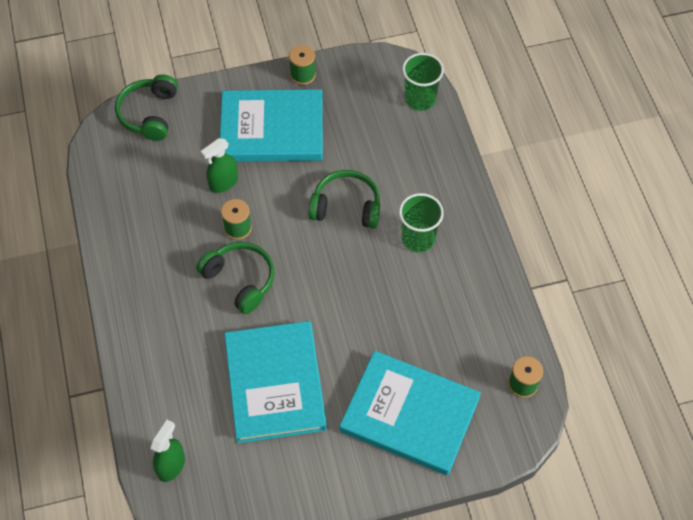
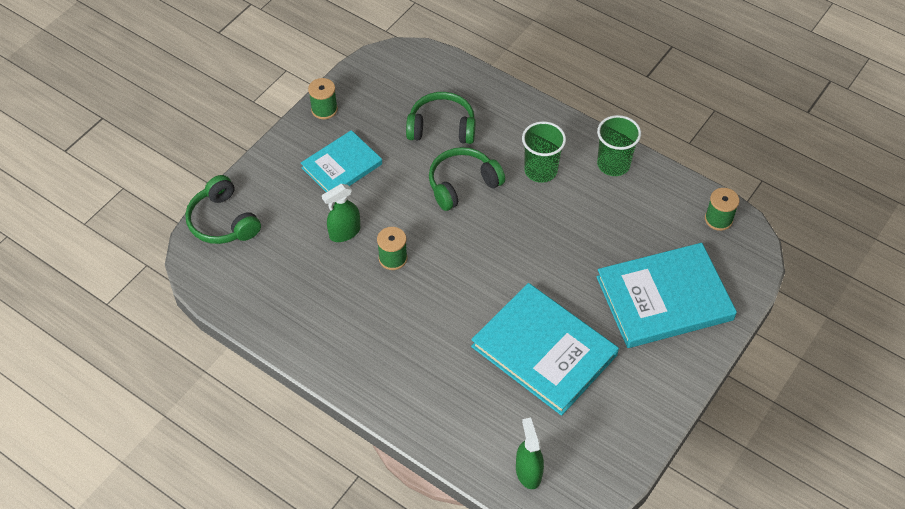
camera: 40 degrees left, 5 degrees down
(223, 183) = (344, 232): green spray bottle -> green spray bottle turned 45 degrees clockwise
(240, 280) = (436, 295): green headphones -> green headphones (442, 127)
(272, 129) = (342, 166): turquoise book -> turquoise book, size x0.61
(420, 99) = (437, 69): green cup -> green cup (613, 164)

